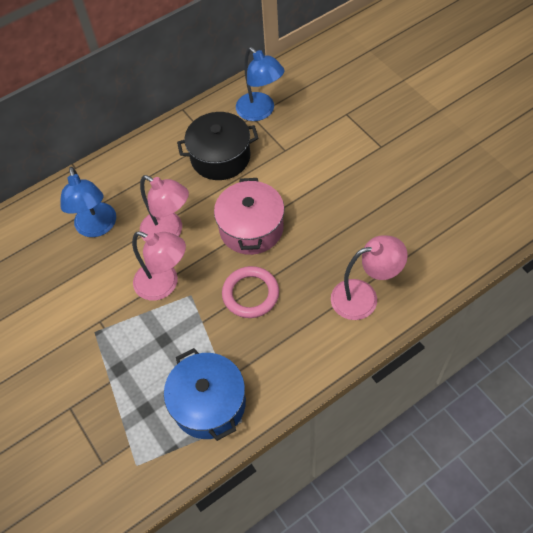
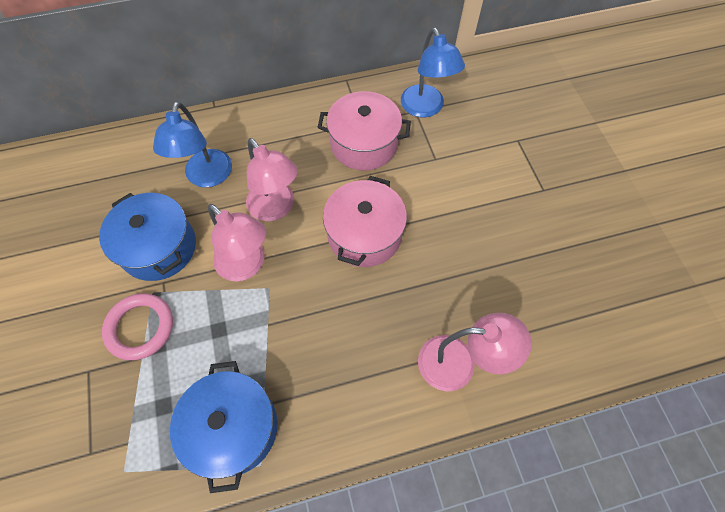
camera: 15 degrees right, 5 degrees up
(83, 296) = (159, 247): none -> blue pot
(220, 157) = (364, 144): black pot -> pink pot
(250, 294) = (333, 311): pink ring -> pink ring (140, 327)

